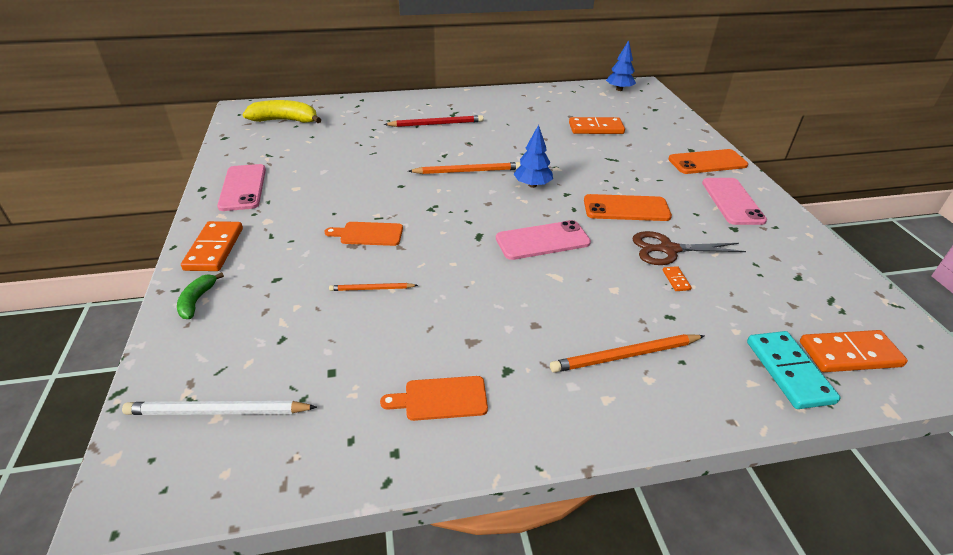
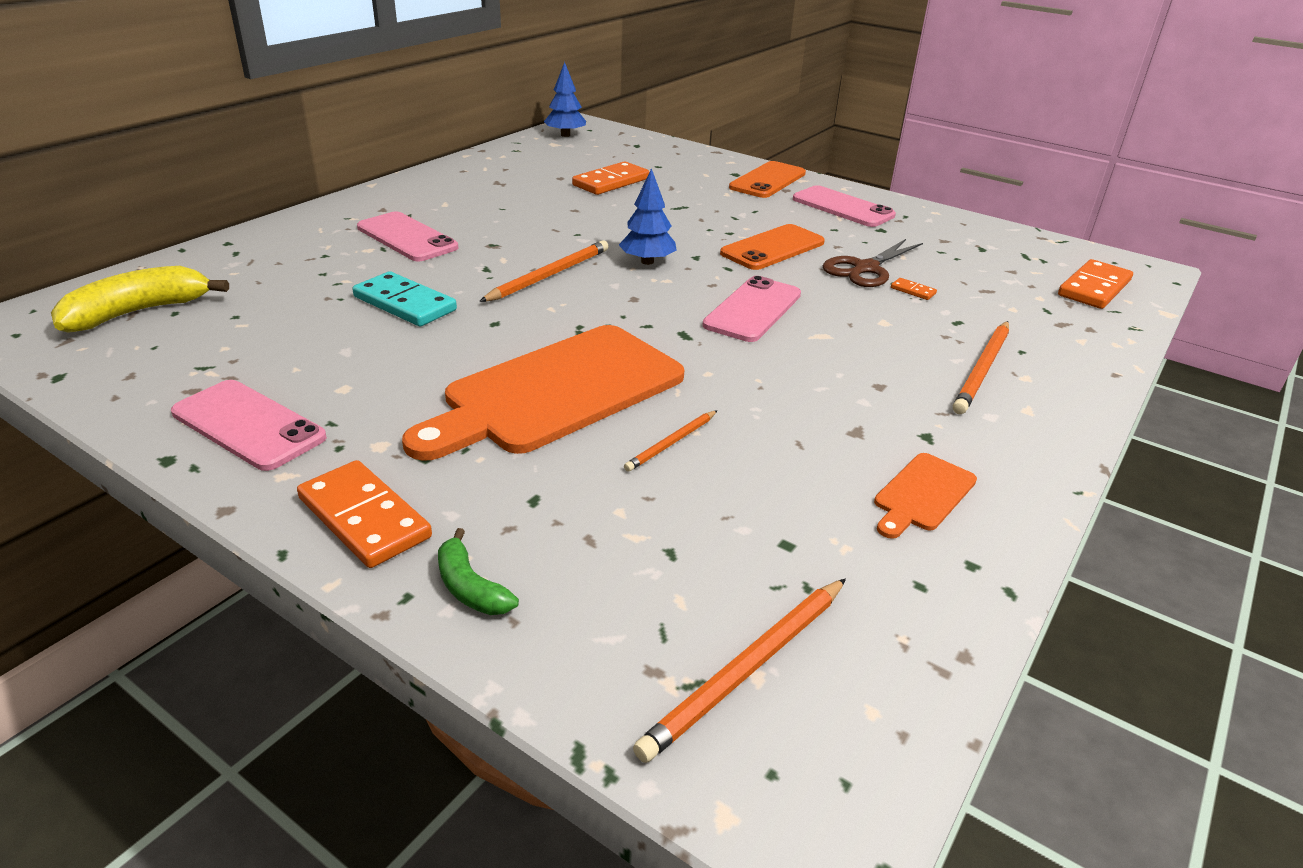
camera: 45 degrees left, 5 degrees down
(218, 412) = (748, 668): white pencil -> orange pencil
(368, 234) = (557, 391): orange cutting board -> orange cutting board, size x2.29
(436, 124) = (407, 238): red pencil -> pink phone
(788, 371) = (1086, 320): turquoise domino -> turquoise domino (404, 304)

